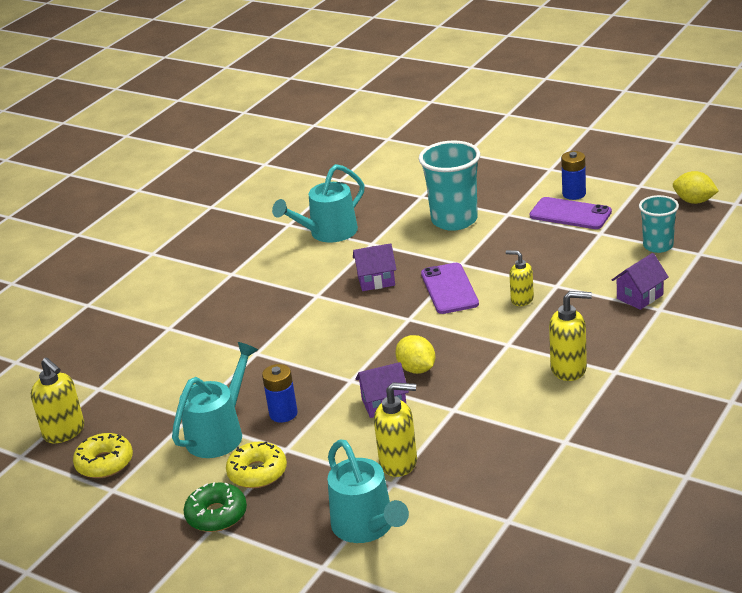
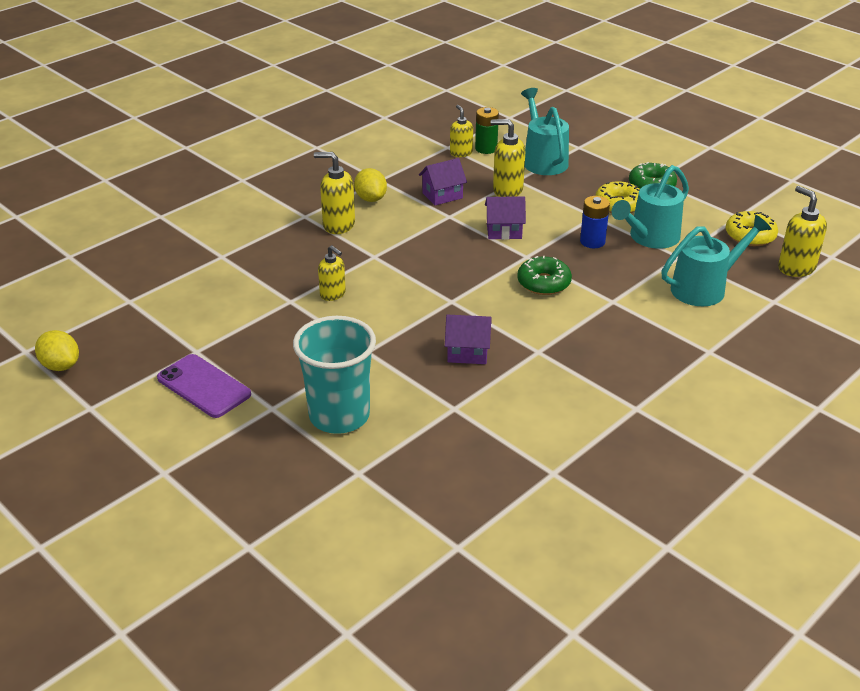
camera: 170 degrees left, 5 degrees up
(326, 355) = (543, 283): none -> green donut
(327, 233) = (504, 440): turquoise watering can -> turquoise watering can (705, 288)
(417, 369) = (464, 252): yellow lemon -> yellow lemon (371, 199)
(449, 289) = (395, 323): purple phone -> none
(453, 530) = (486, 149): none -> green battery
(484, 513) = (461, 153): none -> yellow soap dispenser
(574, 194) = (173, 417): blue battery -> none
(640, 297) = (226, 271): purple house -> purple house (442, 195)
(658, 246) = (157, 319): turquoise cup -> none

